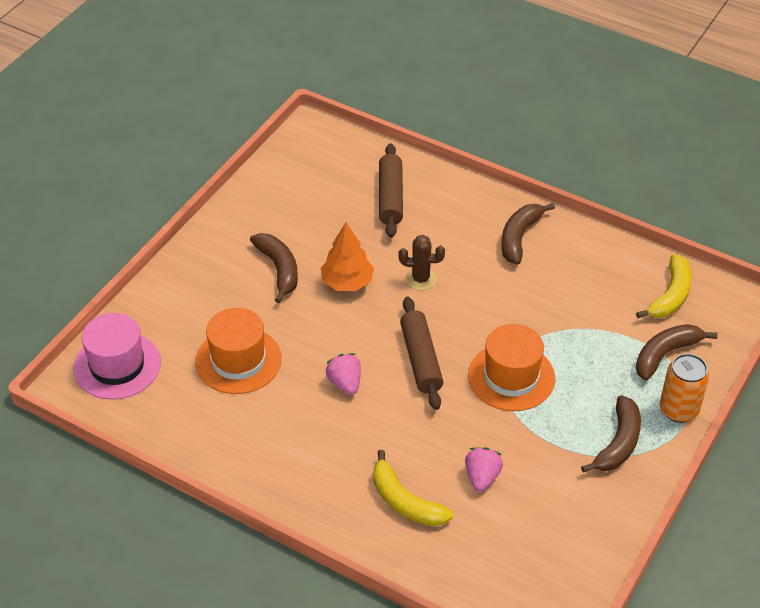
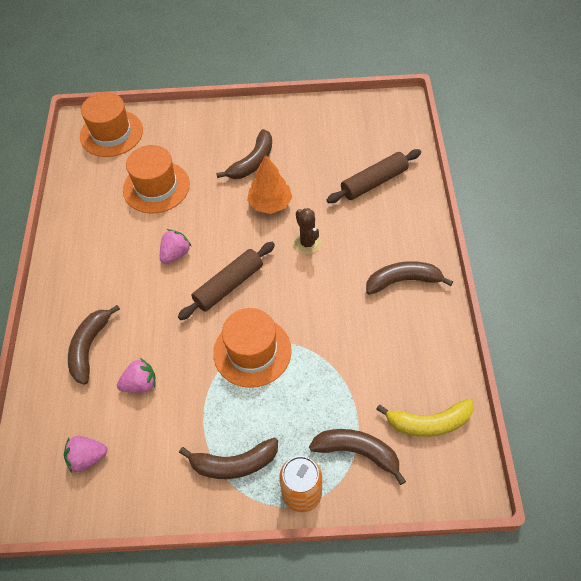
camera: 60 degrees right, 10 degrees up
(117, 365) = (111, 133): pink hat -> orange hat
(405, 502) = (89, 347): yellow banana -> brown banana
(534, 553) = (87, 458): none -> pink strawberry

